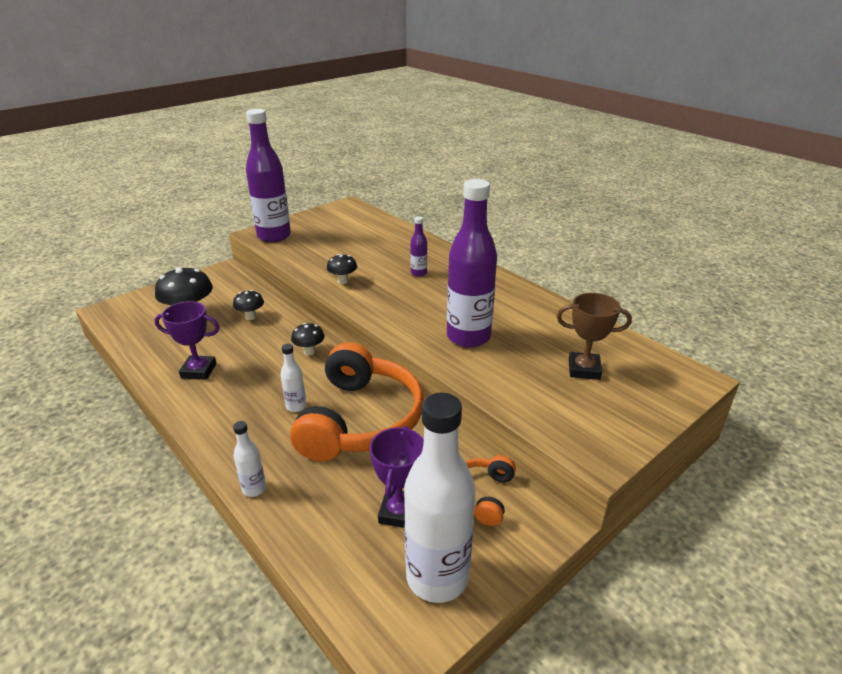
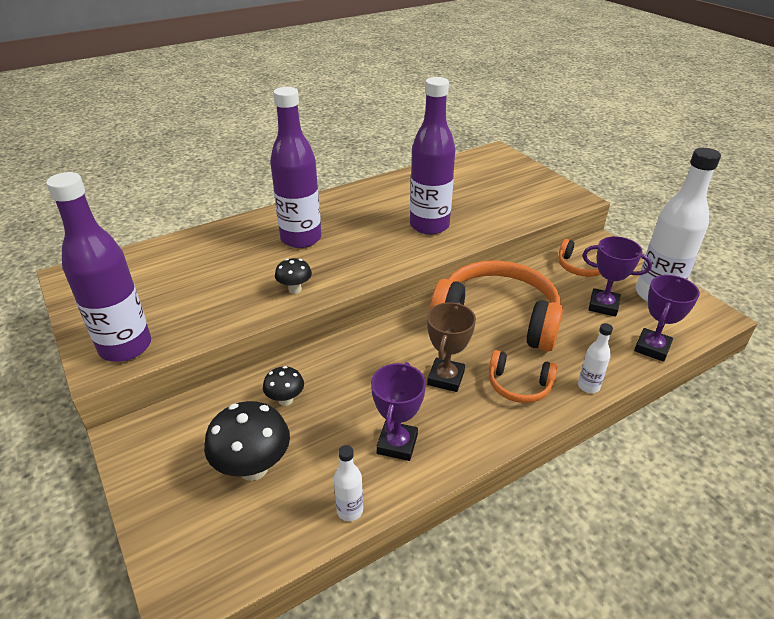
camera: 80 degrees left, 5 degrees up
(259, 436) = (519, 385): none -> orange headphones
(296, 406) = (474, 359): white bottle -> white bottle (350, 510)
(309, 351) = (380, 348): black mushroom -> none
(319, 556) = (652, 348): none -> purple trophy
(418, 273) = (301, 239): purple bottle -> purple bottle, size x2.28
(584, 369) = (482, 185): brown trophy -> brown trophy (445, 378)

